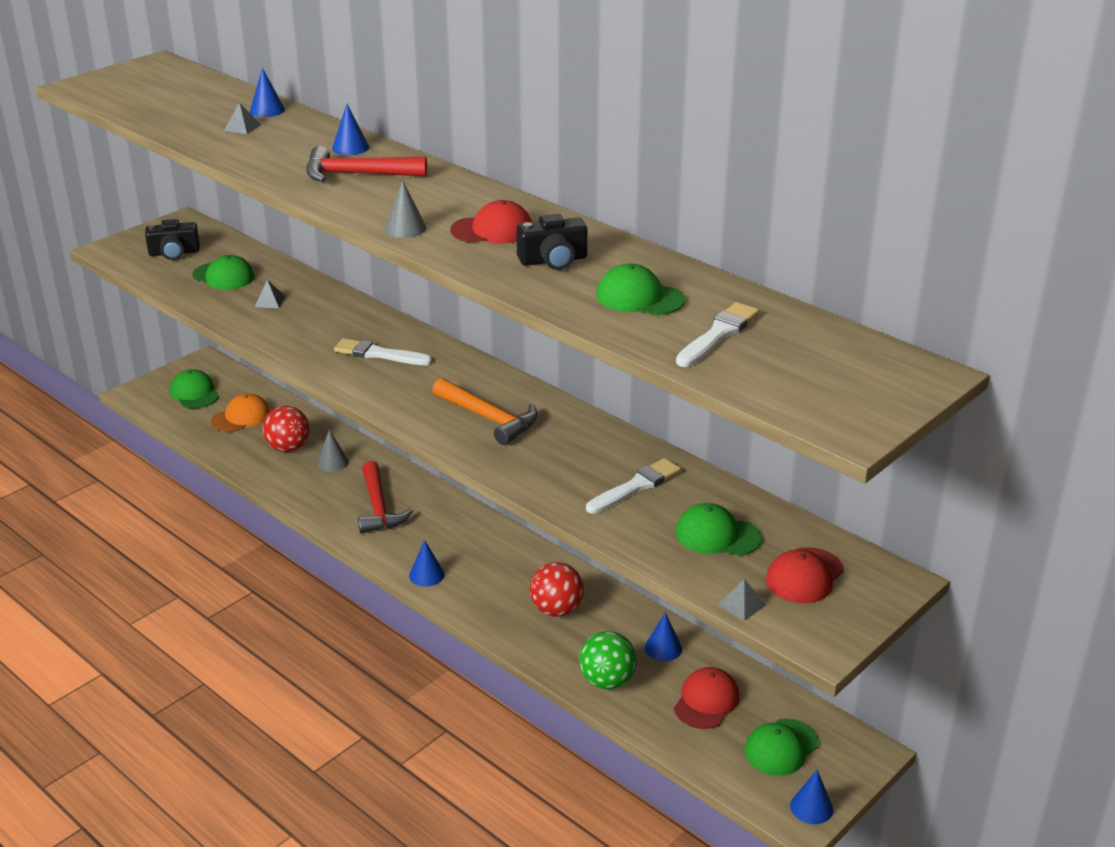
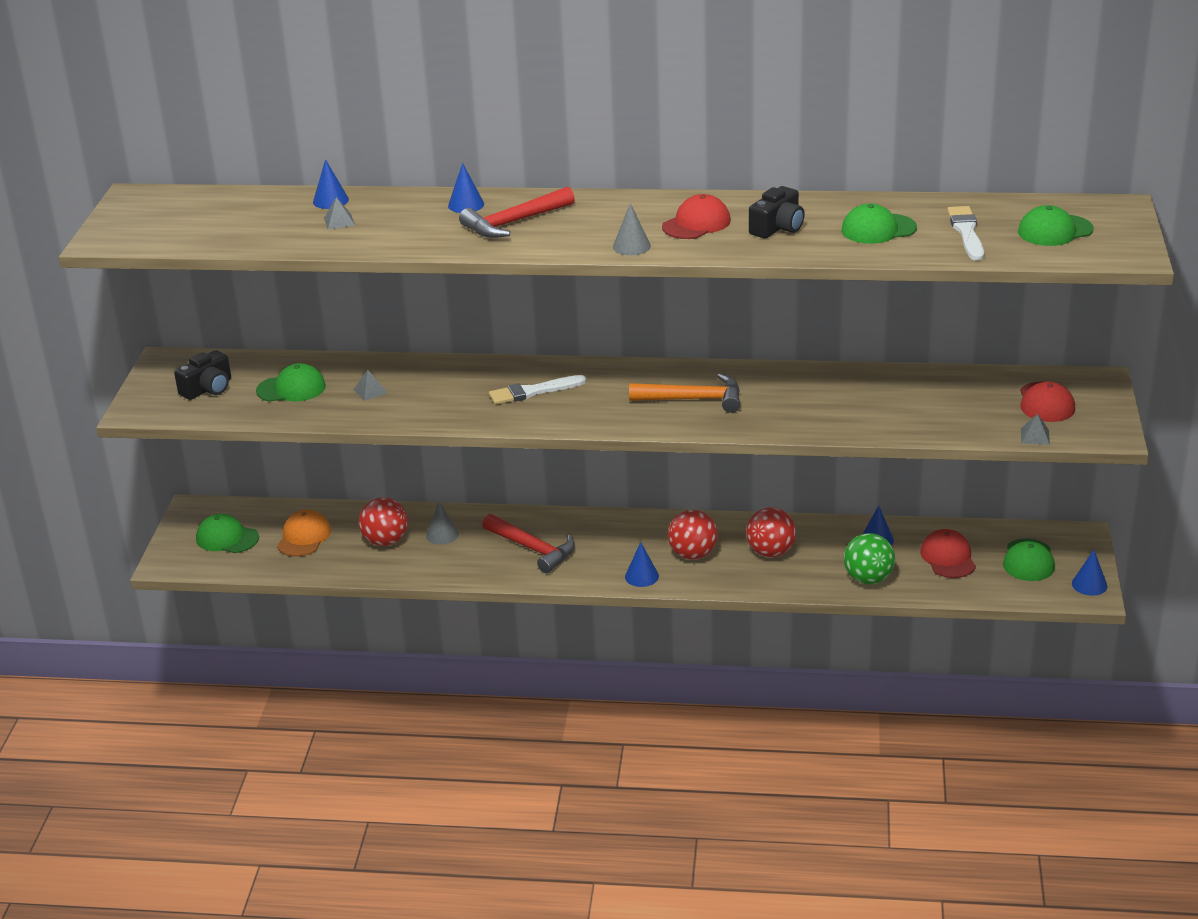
camera: 35 degrees left, 0 degrees up
(491, 577) = (692, 554): none -> red ball
(636, 486) = (864, 398): white brush -> none
(717, 535) = (960, 403): green cap -> green cap (1055, 231)

